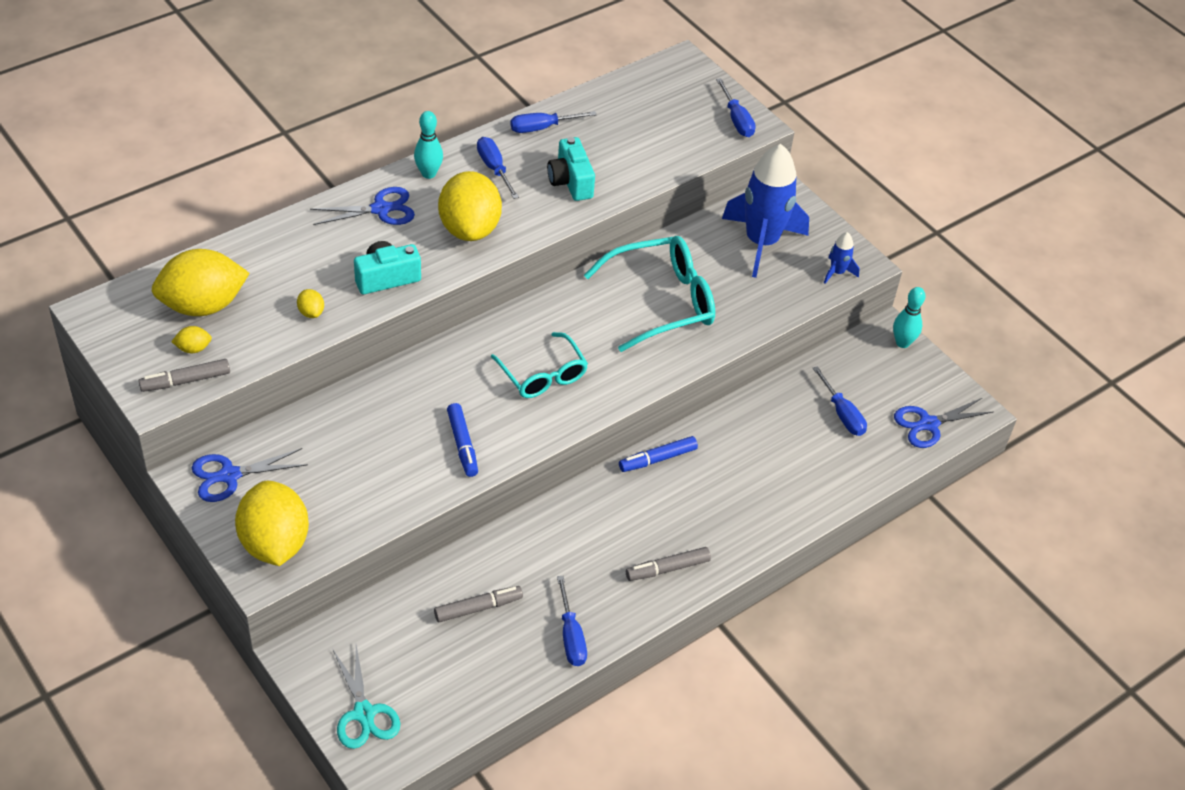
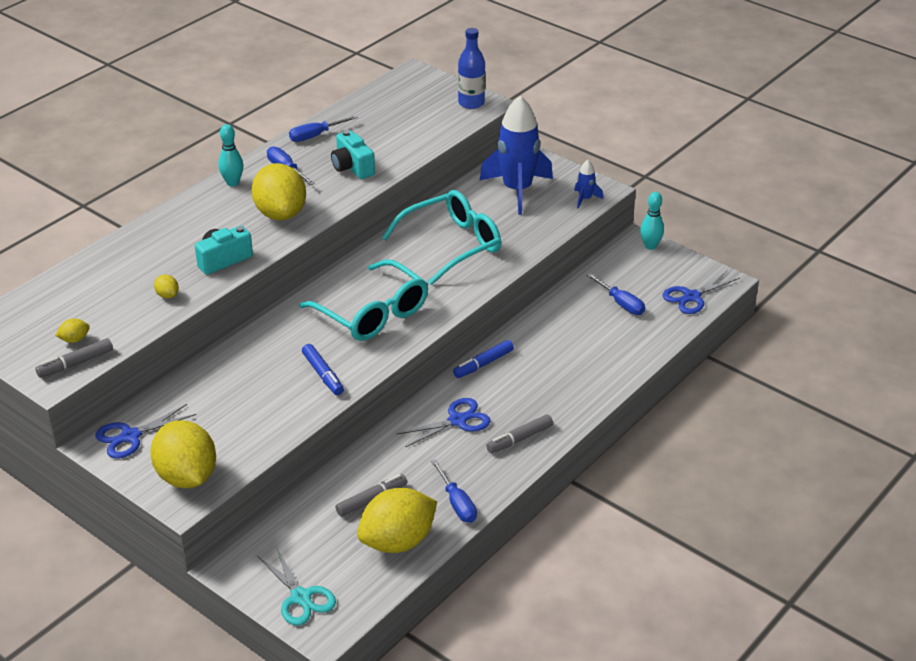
camera: 10 degrees left, 10 degrees down
(203, 305) = (72, 308): yellow lemon -> yellow lemon (398, 541)
(380, 209) = (201, 214): blue scissors -> blue scissors (457, 420)
(543, 375) = (372, 313): turquoise glasses -> turquoise glasses, size x1.54
(737, 120) = (471, 103): blue screwdriver -> blue bottle

